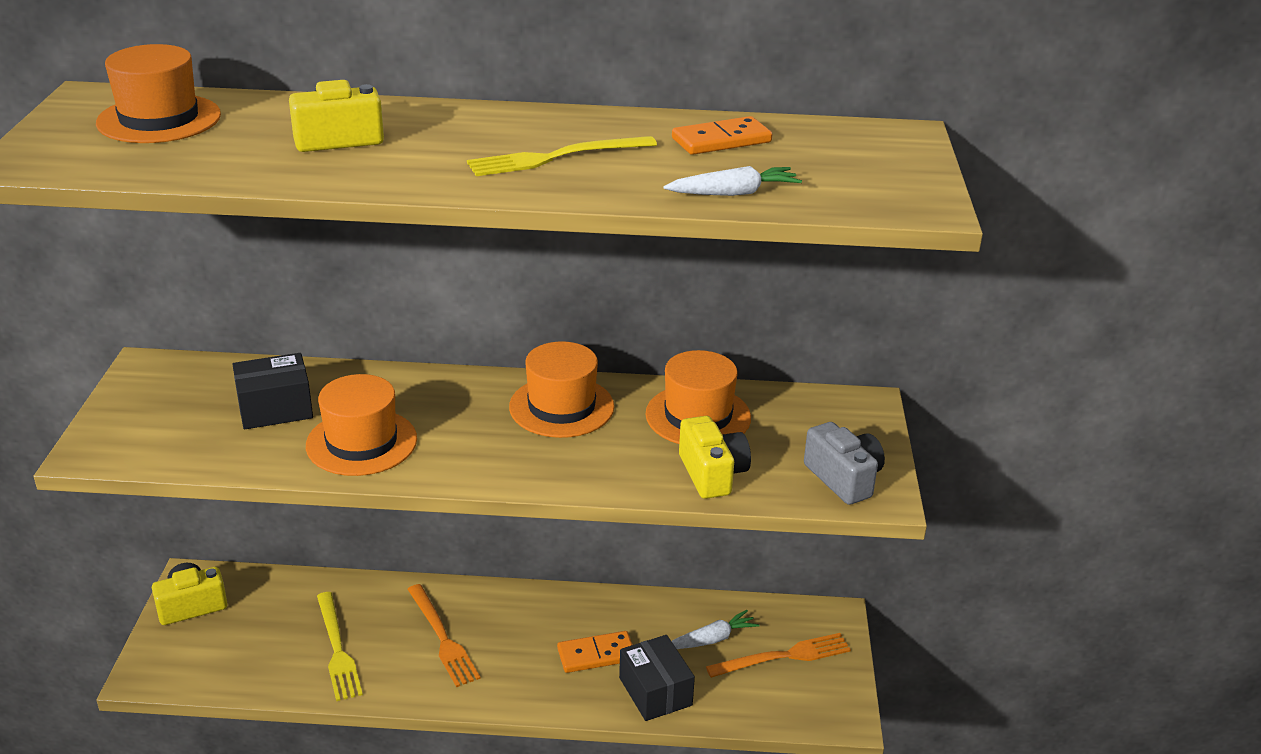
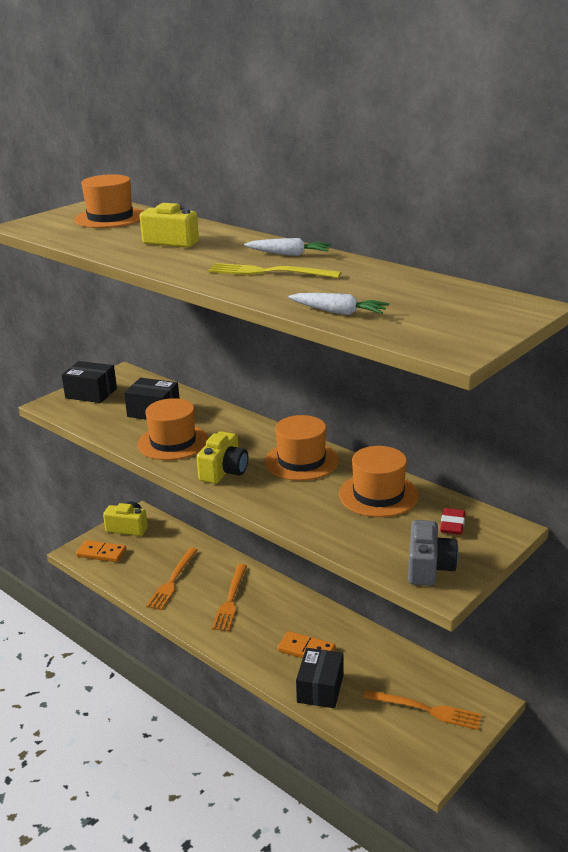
camera: 40 degrees right, 5 degrees down
(136, 413) = (91, 393): none -> black box
(337, 649) = (172, 580): yellow fork -> orange fork
(712, 474) = (344, 530): yellow camera -> yellow camera (224, 471)
(712, 639) = (388, 675): white carrot -> white carrot (289, 254)
(721, 140) = (387, 284): orange domino -> orange domino (101, 553)
(811, 420) = (452, 525): none -> red eraser

